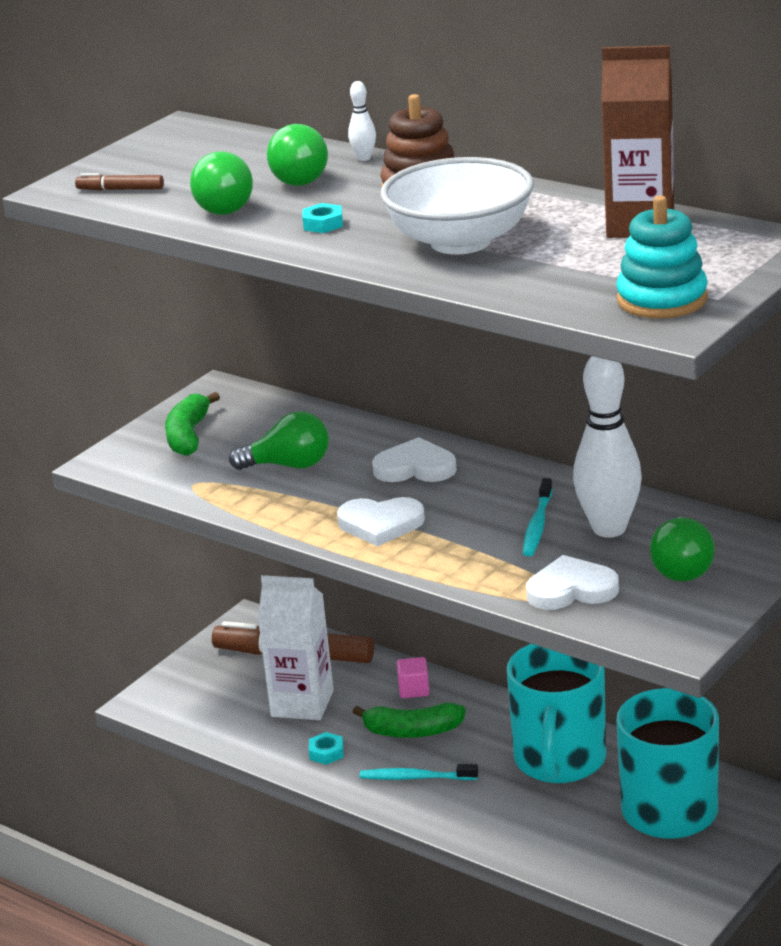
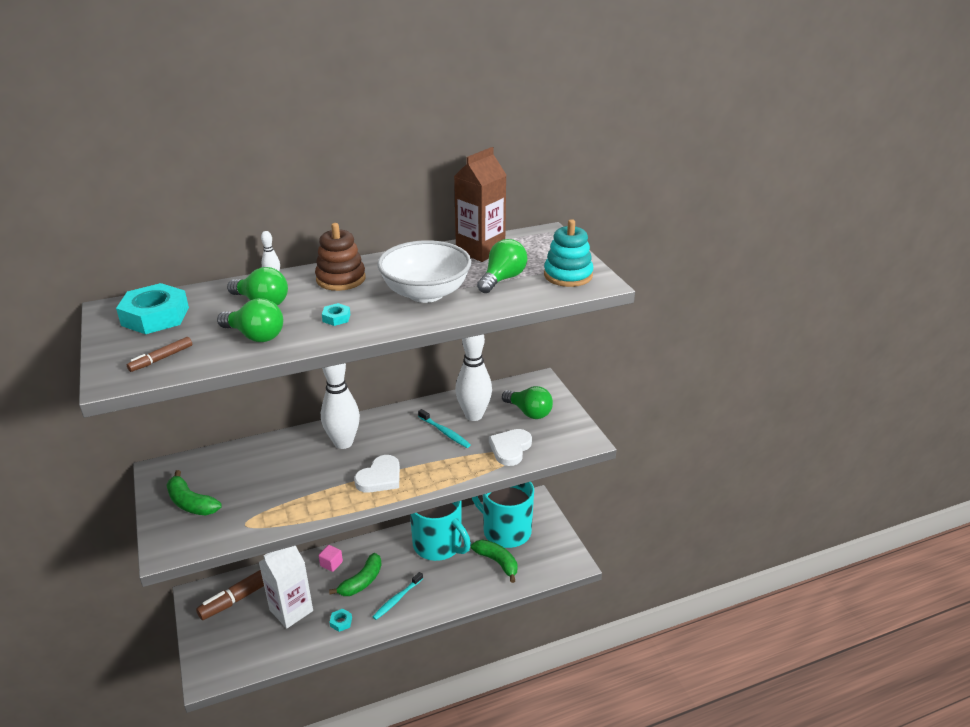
camera: 60 degrees left, 5 degrees up
(196, 149) = (155, 316): none -> turquoise nut
(289, 465) = (279, 481): green light bulb -> green light bulb (502, 279)
(415, 467) = (343, 443): white heart -> white bowling pin
(592, 832) = (497, 562): none -> green banana

